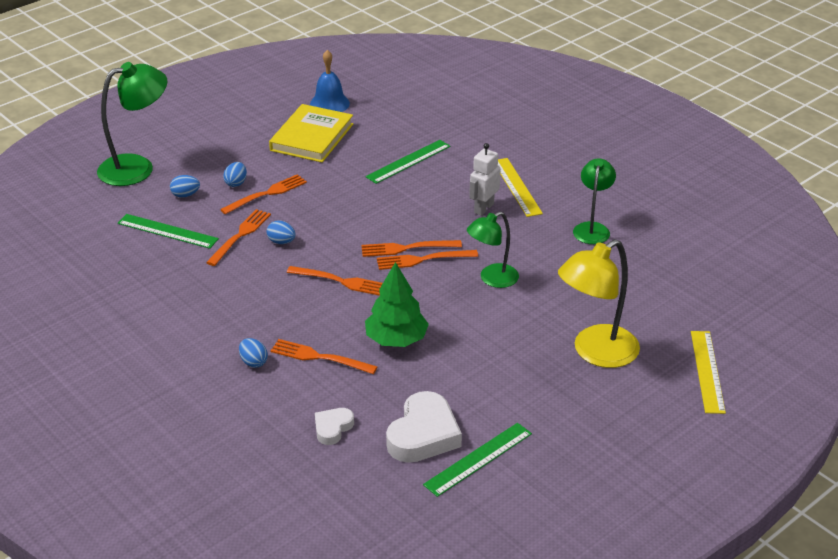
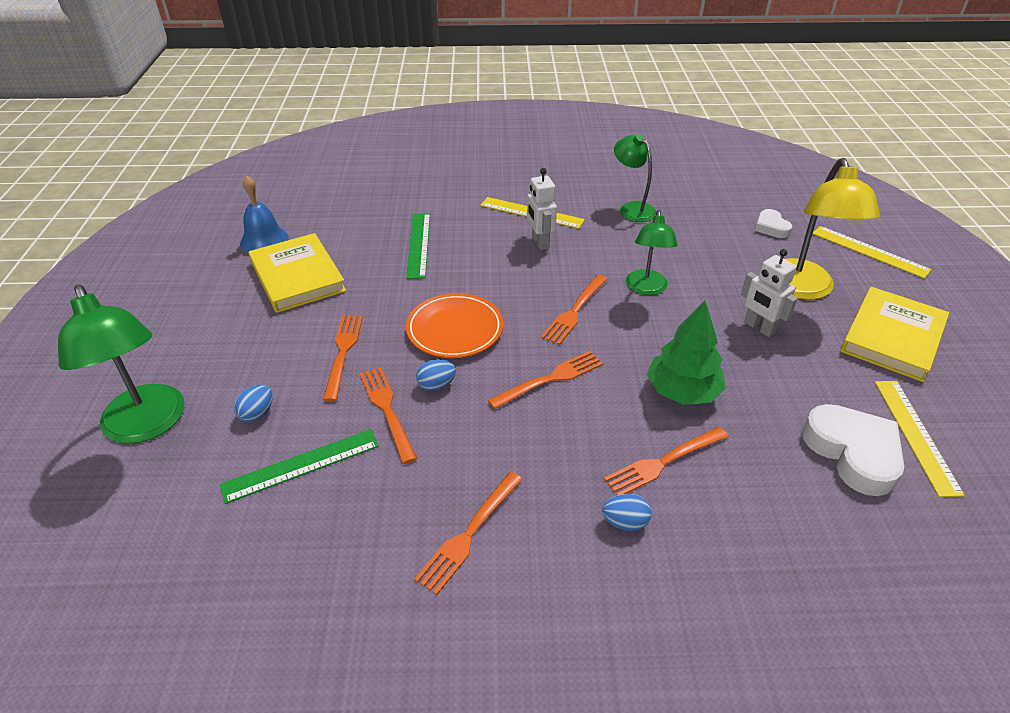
camera: 50 degrees left, 5 degrees up
(137, 167) = (148, 425): green lamp -> green lamp turned 135 degrees clockwise
(236, 183) = (293, 364): blue egg -> none
(332, 428) = (797, 518): white heart -> white heart (771, 227)
(340, 222) = (455, 330): none -> orange plate
(407, 248) = (546, 311): orange fork -> orange fork (469, 534)
(478, 459) = (916, 435): green ruler -> yellow ruler
(514, 348) = (759, 327): none -> white robot
(589, 417) = (892, 337): none -> yellow book

